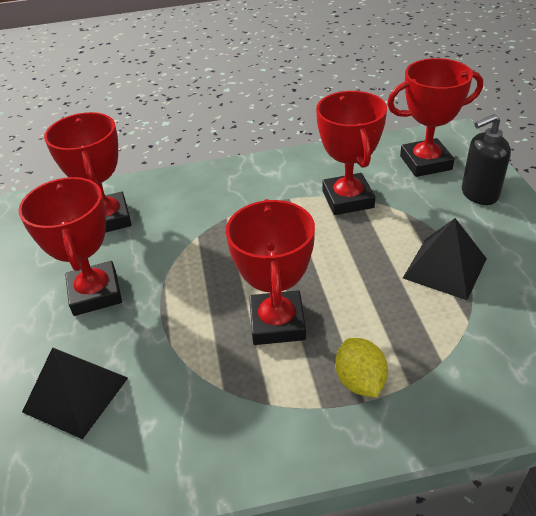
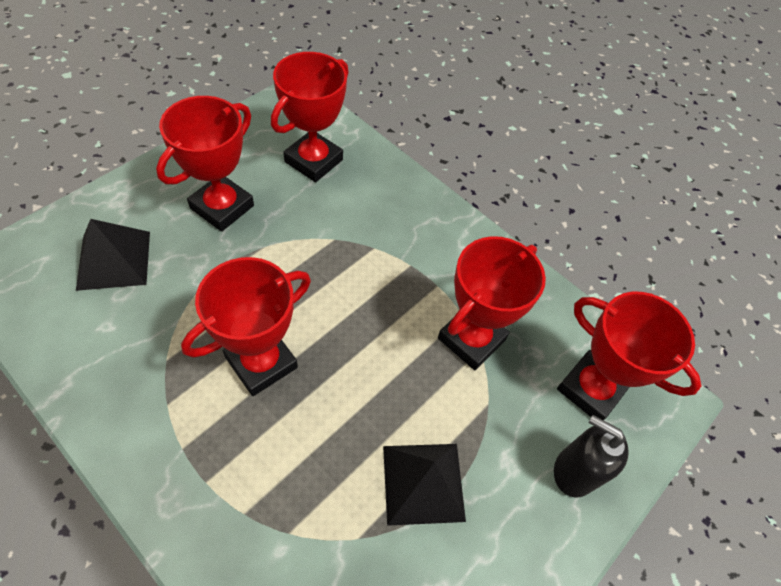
camera: 45 degrees right, 15 degrees up
(360, 381) = (226, 467): yellow lemon -> none

